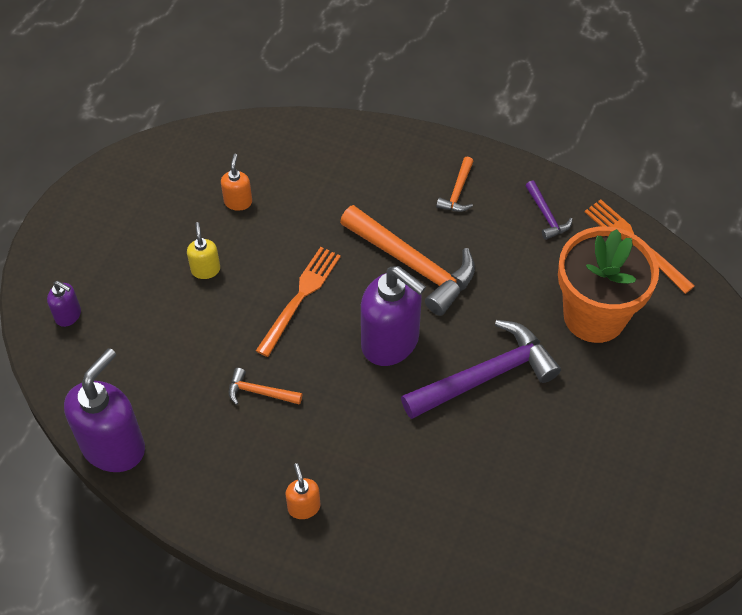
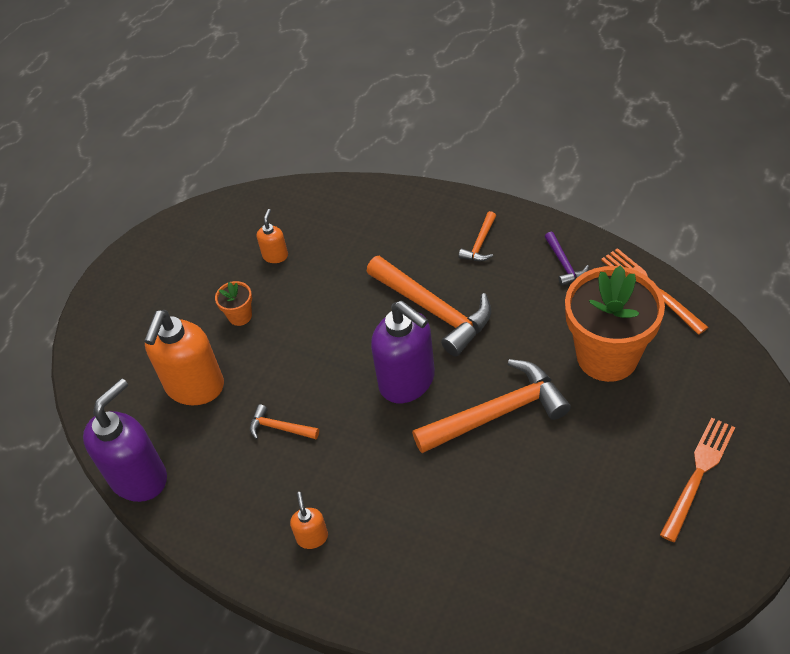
camera: 10 degrees right, 5 degrees down
(68, 315) = (111, 358): purple soap dispenser -> none
(164, 348) = (195, 387): none -> orange soap dispenser
(205, 269) = (240, 316): yellow soap dispenser -> orange flower pot
(300, 297) = (325, 340): orange fork -> orange fork (698, 474)
(485, 376) = (497, 413): purple hammer -> orange hammer

